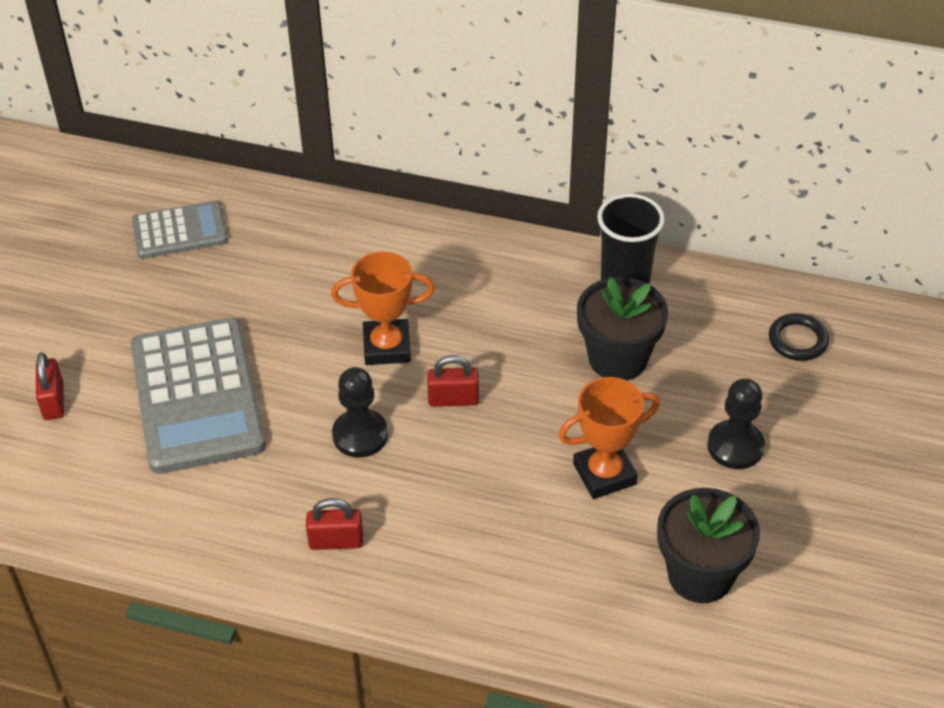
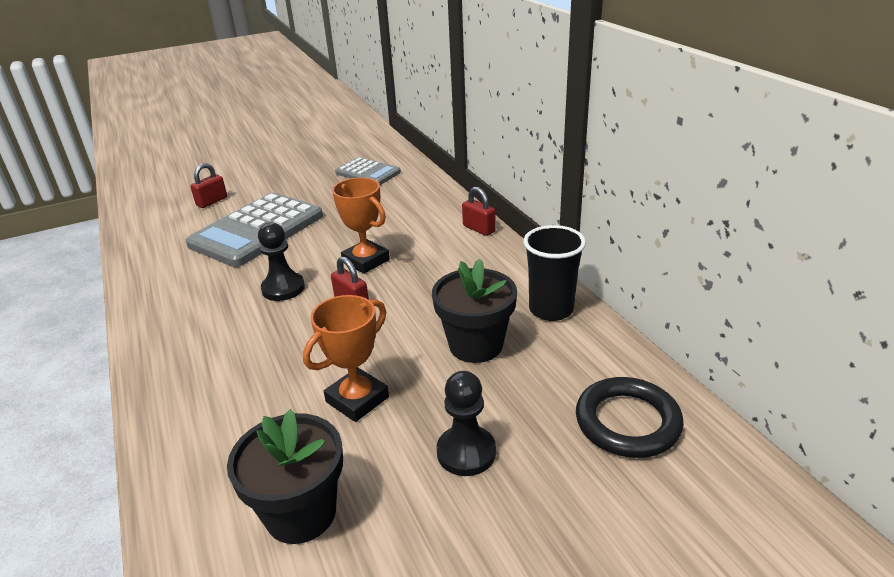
camera: 50 degrees right, 15 degrees down
(336, 541) = (185, 324): red padlock -> red padlock (479, 229)
(604, 474) = (357, 399): orange trophy -> orange trophy turned 75 degrees counterclockwise
(798, 340) = (627, 422): black ring -> black ring, size x1.61

